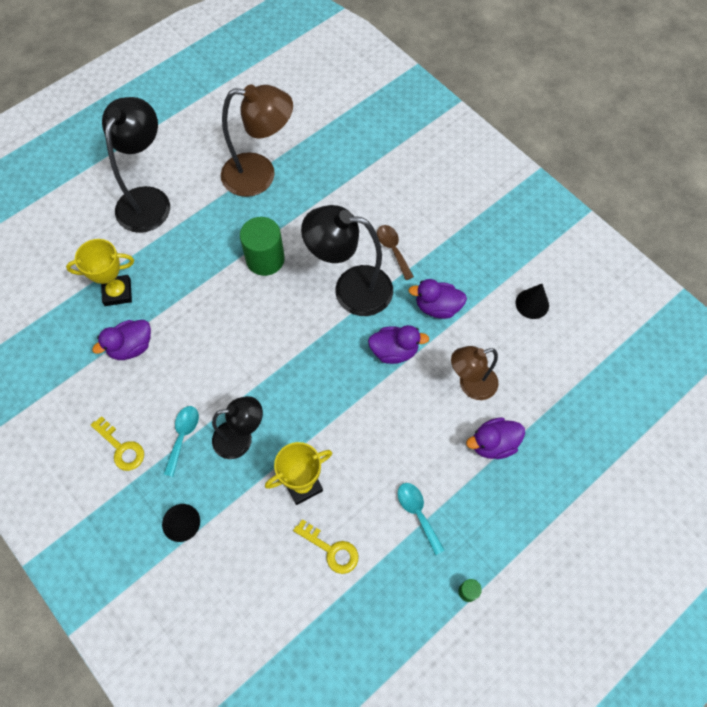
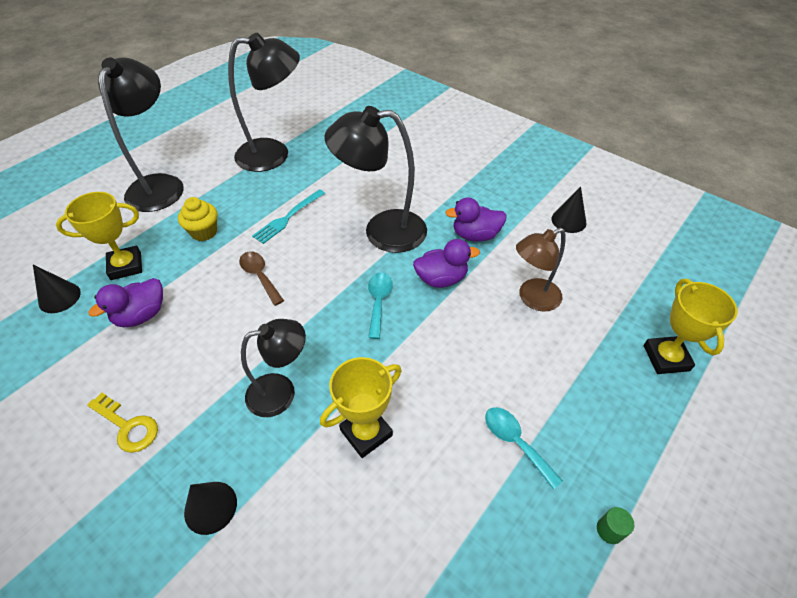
camera: 10 degrees left, 15 degrees down
(63, 317) = (59, 297): none -> black cone
(183, 436) = (208, 400): turquoise spoon -> turquoise spoon (378, 302)
(187, 264) = (204, 232): none -> yellow cupcake
(260, 175) = (274, 154): brown lamp -> black lamp
(265, 259) = (288, 218): green cylinder -> turquoise fork
(331, 549) = (418, 507): yellow key -> none
(393, 249) = (417, 195): brown spoon -> brown spoon (260, 276)
(493, 444) = (577, 352): purple duck -> none
(567, 462) = (666, 358): none -> yellow trophy

